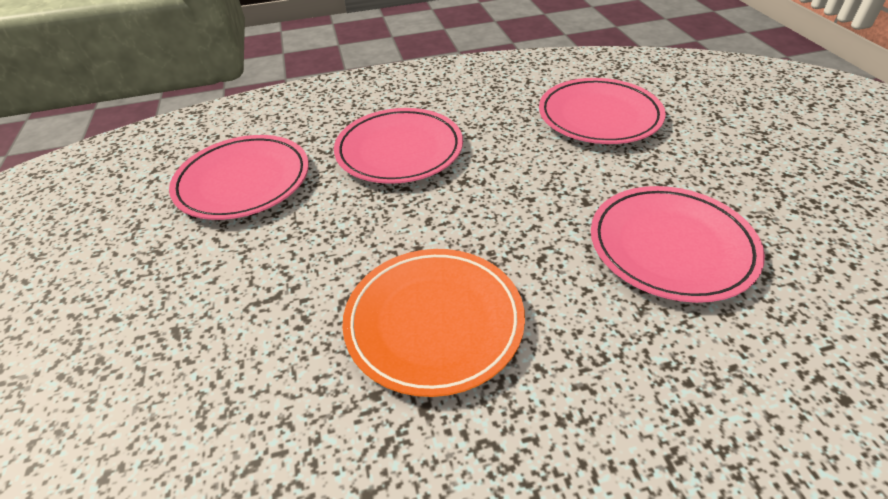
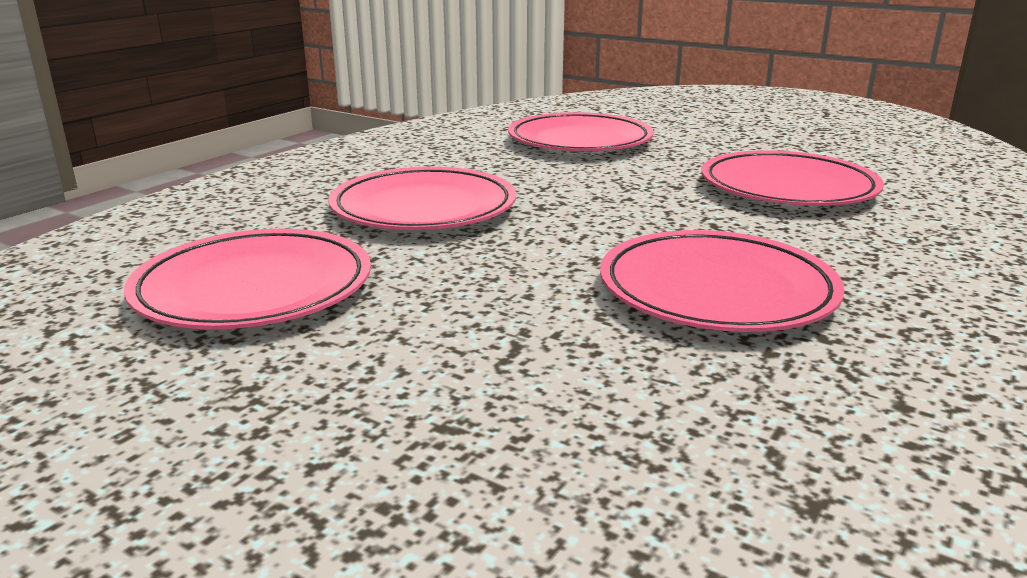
camera: 45 degrees left, 20 degrees down
(434, 322) = (716, 291): orange plate -> pink plate

